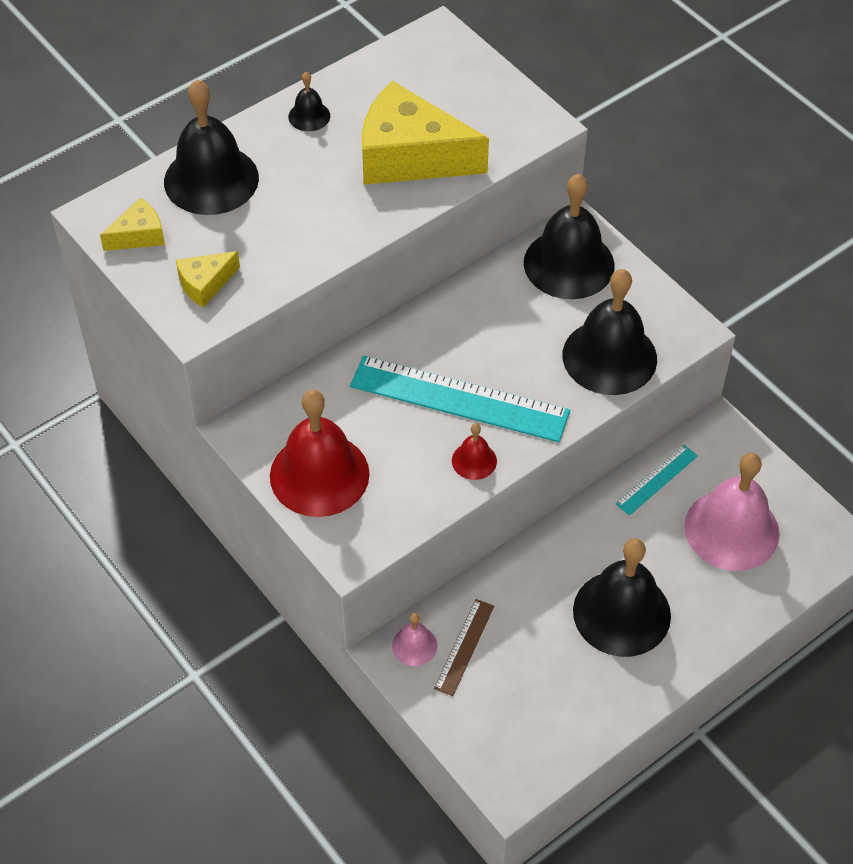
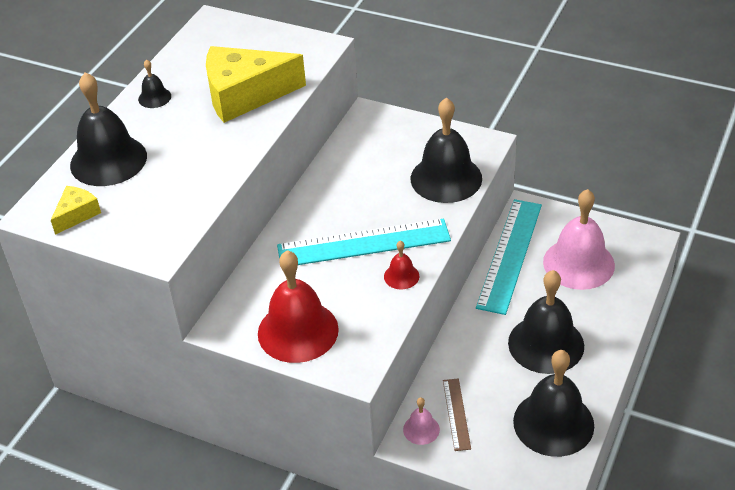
camera: 25 degrees left, 10 degrees down
(205, 284) = (150, 225): yellow cheese -> none
(569, 264) = (379, 136): black bell -> black bell (553, 423)
(656, 479) = (509, 255): turquoise ruler -> turquoise ruler, size x2.04

